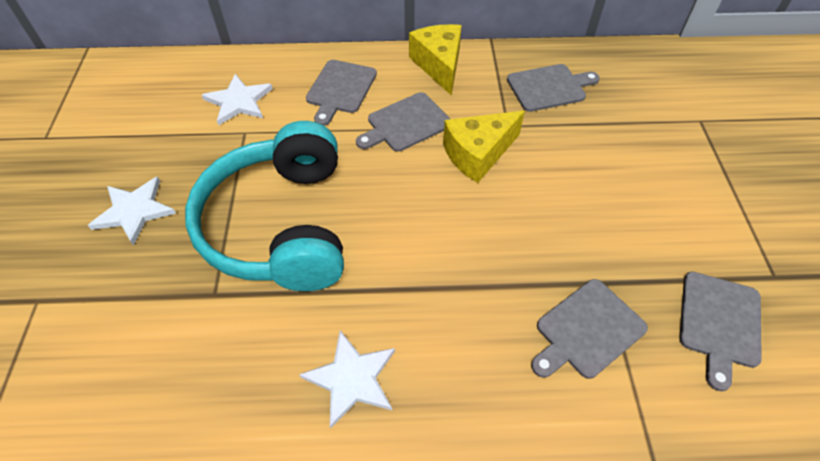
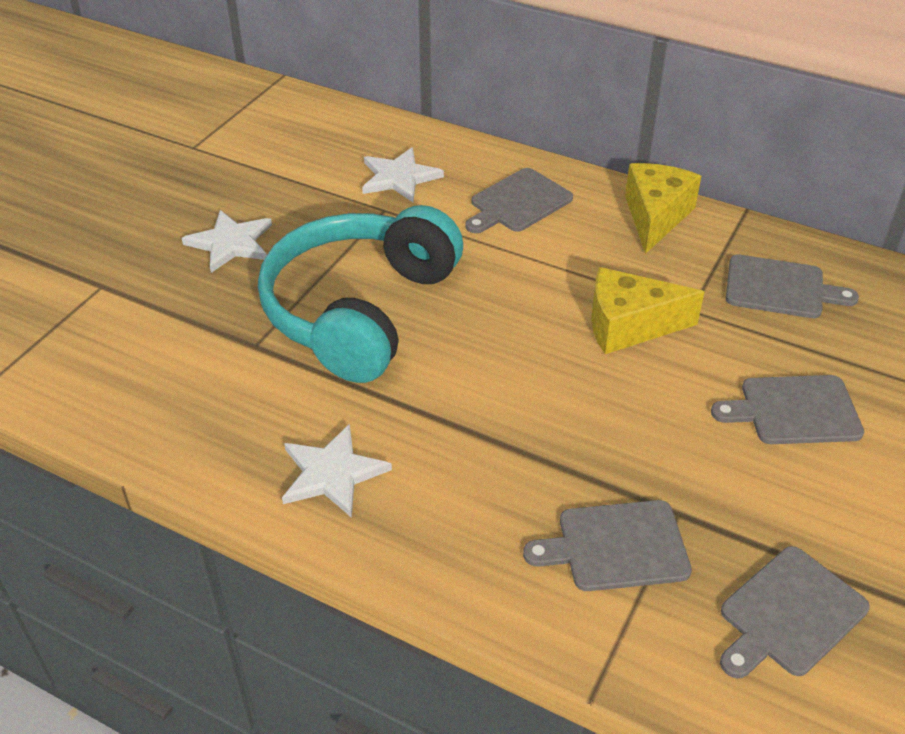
camera: 30 degrees right, 10 degrees down
(406, 124) = (567, 264): grey cutting board -> grey cutting board (794, 410)

